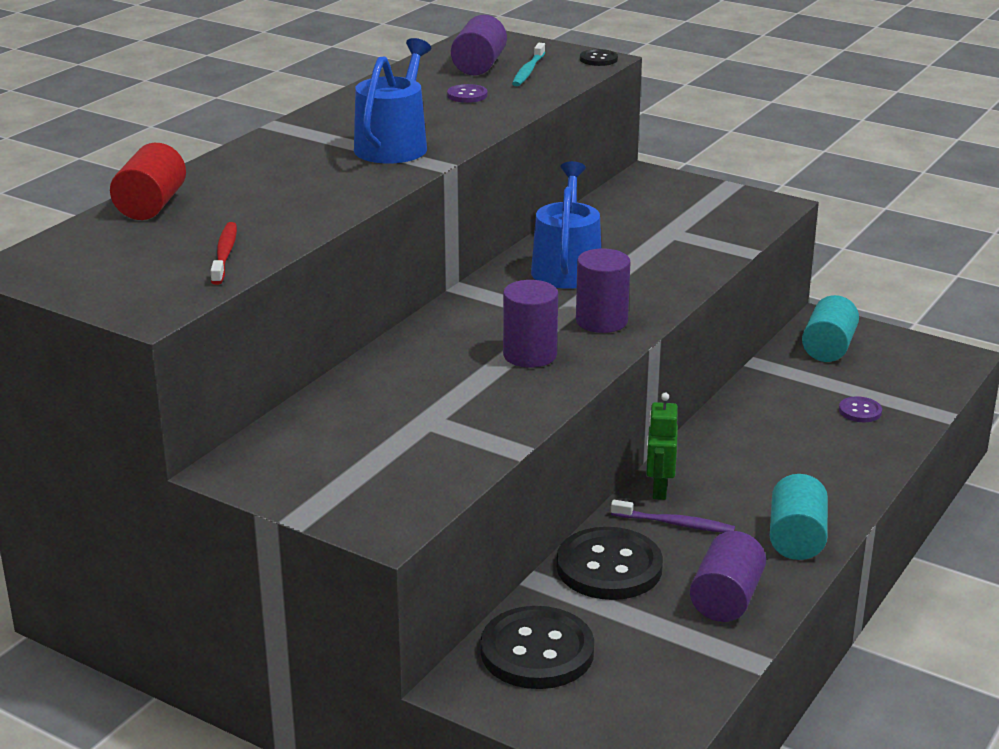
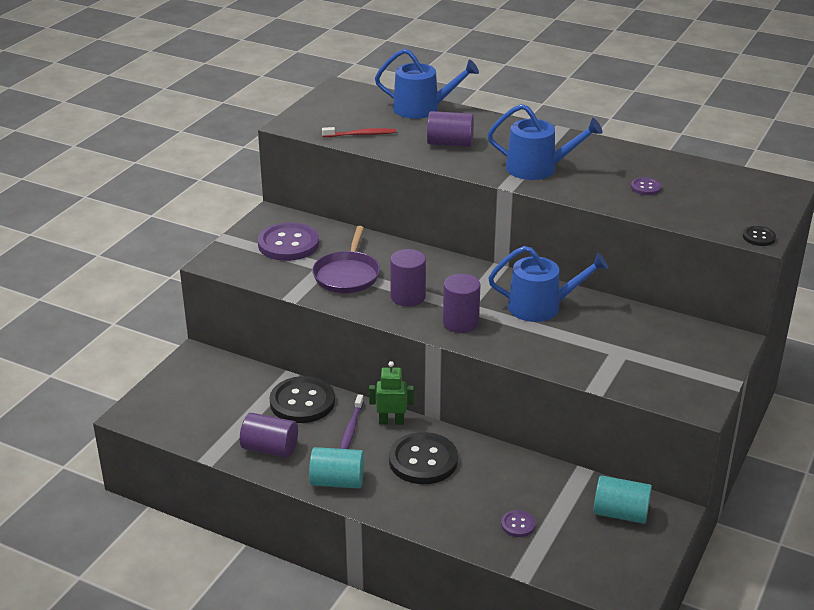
camera: 85 degrees right, 5 degrees up
(151, 206) = (422, 109): red cylinder -> blue watering can
(343, 452) = (288, 244): none -> purple button
(457, 401) = (347, 275): none -> purple pan
(479, 66) = (713, 189): purple cylinder -> purple cylinder (450, 143)
(528, 71) = (712, 208): turquoise toothbrush -> none
(537, 651) = (222, 378): black button -> black button (423, 460)

